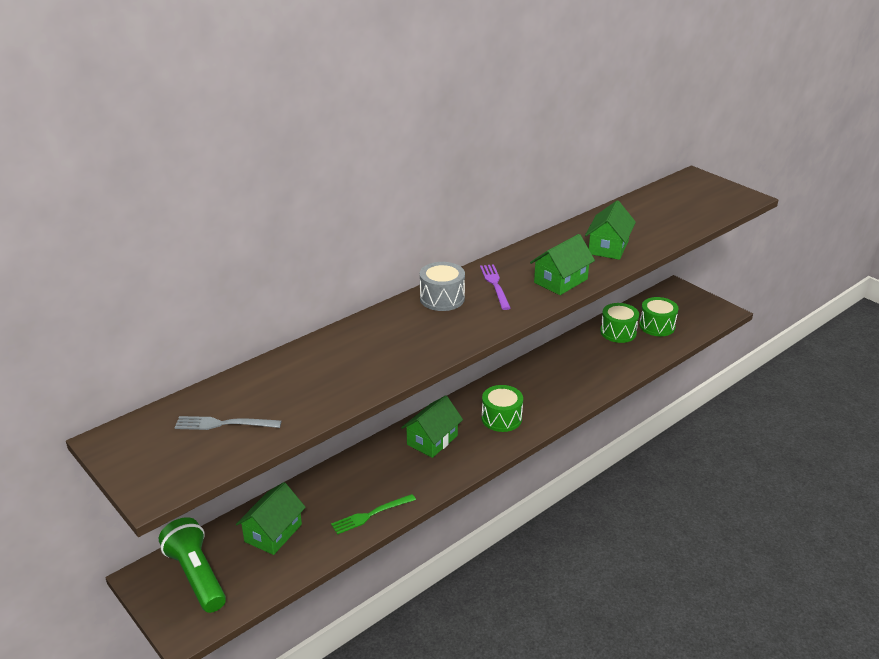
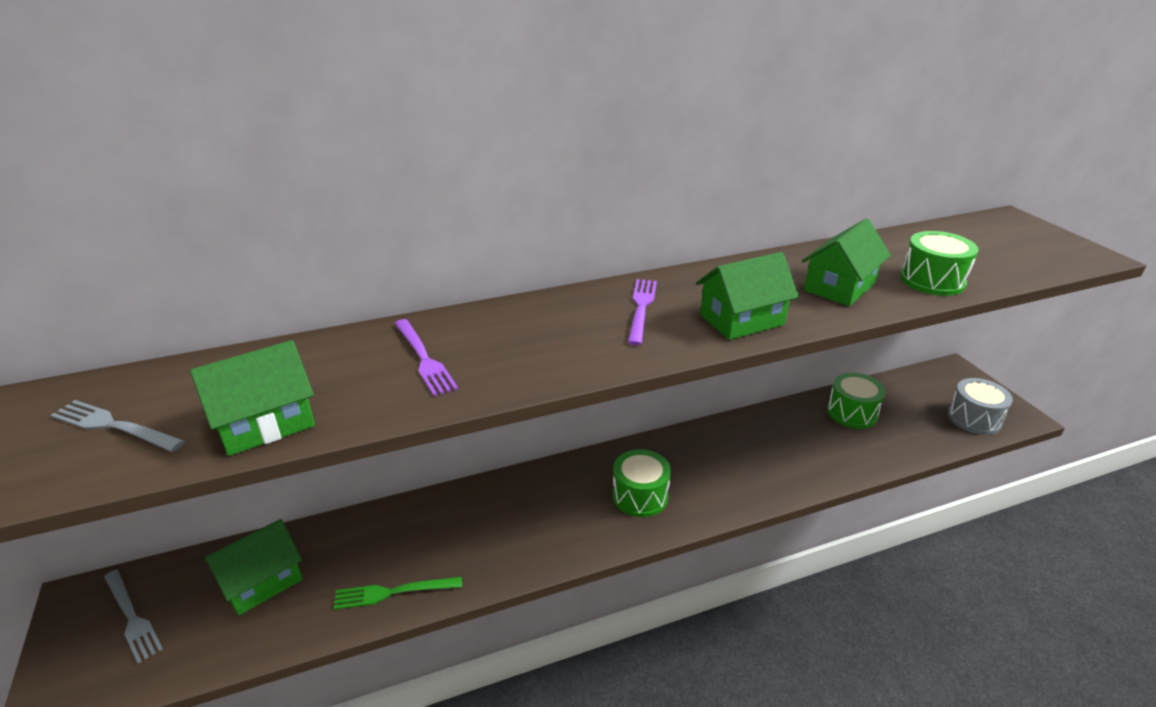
camera: 20 degrees right, 0 degrees up
(196, 576) = (132, 617): green flashlight -> grey fork
(382, 344) = (424, 359): none -> purple fork
(432, 440) = (534, 503): green house -> green house (265, 423)
(442, 298) = (555, 312): grey drum -> grey drum (974, 418)
(657, 326) = (911, 416): green drum -> green drum (932, 280)

